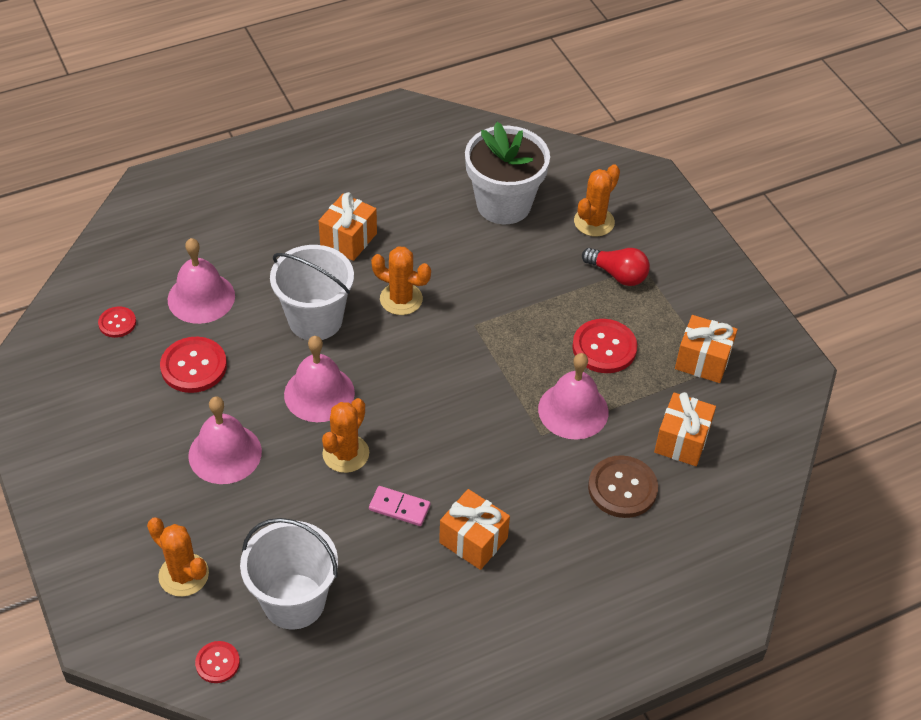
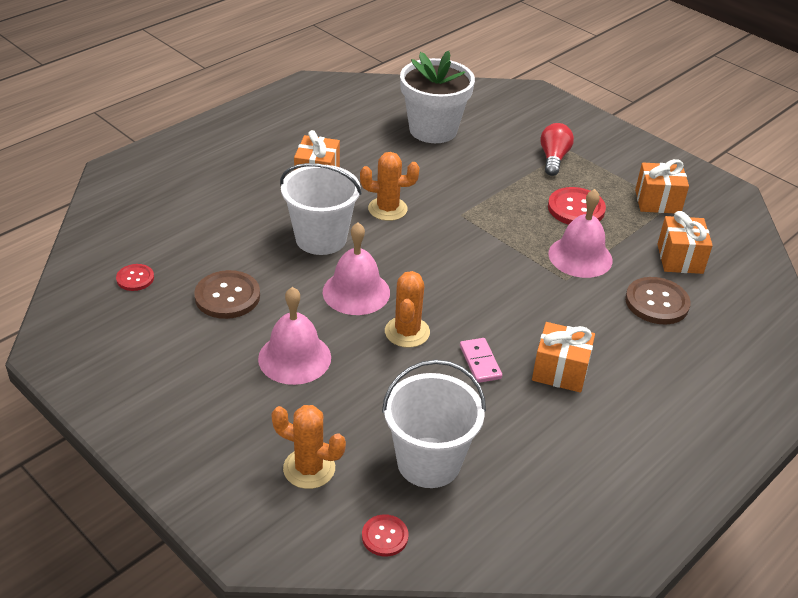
camera: 20 degrees left, 10 degrees down
(194, 366) = (227, 296): red button -> brown button
(201, 297) = (206, 243): pink bell -> none
(399, 508) = (480, 362): pink domino -> pink domino turned 75 degrees clockwise
(594, 222) = (512, 128): orange cactus -> none
(617, 274) = (553, 158): red light bulb -> red light bulb turned 90 degrees counterclockwise

